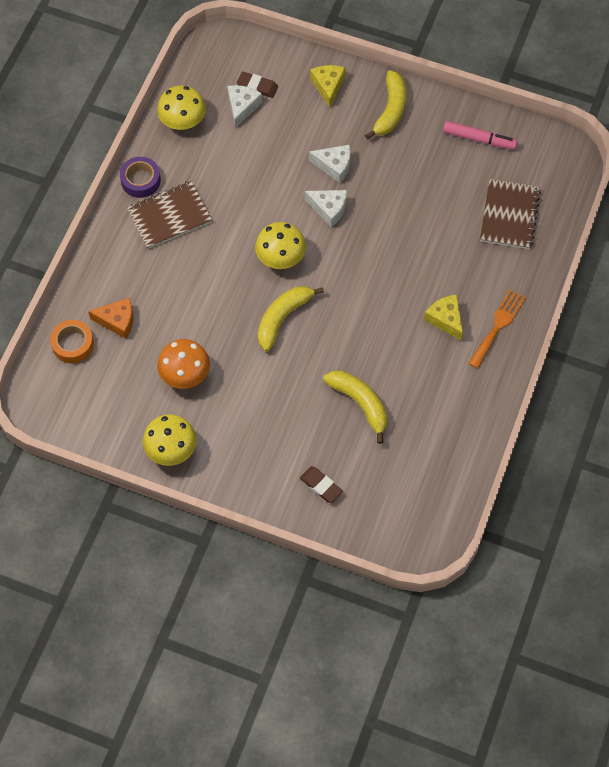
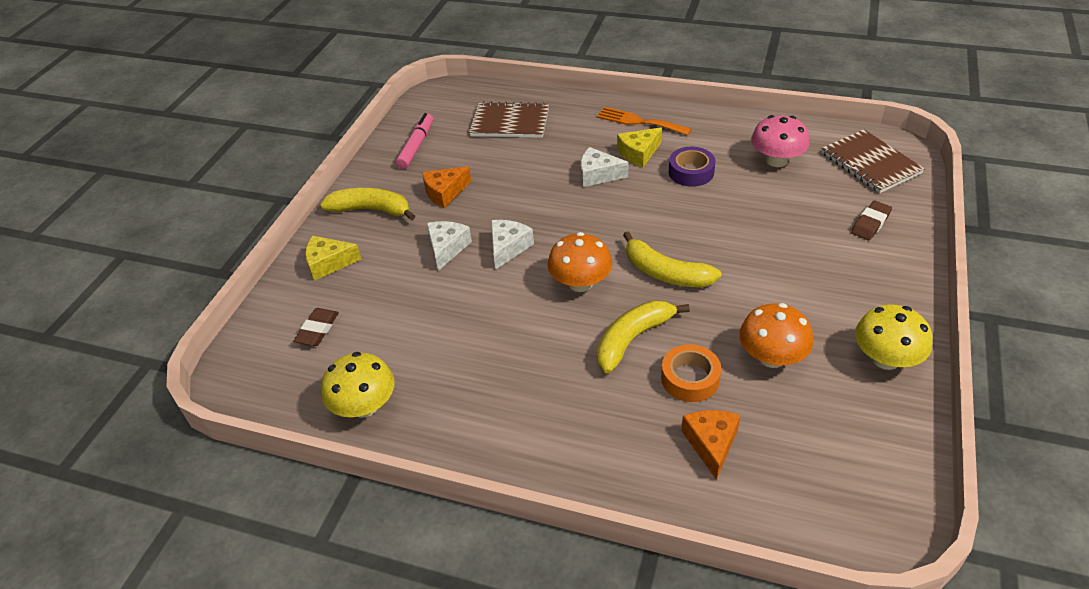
camera: 90 degrees left, 20 degrees down
(73, 344) = (766, 497): orange tape -> orange tape (690, 378)
(140, 180) = (467, 445): purple tape -> purple tape (691, 172)
(169, 216) = (528, 402): brown notebook -> brown notebook (870, 163)
(242, 107) = (349, 342): white cheese -> white cheese (598, 175)
(280, 257) = (580, 283): yellow mushroom -> orange mushroom
(360, 403) = (758, 203): yellow banana -> yellow banana (632, 339)
(407, 163) = (445, 192): none -> orange cheese
(420, 433) = (776, 160): none -> pink mushroom

